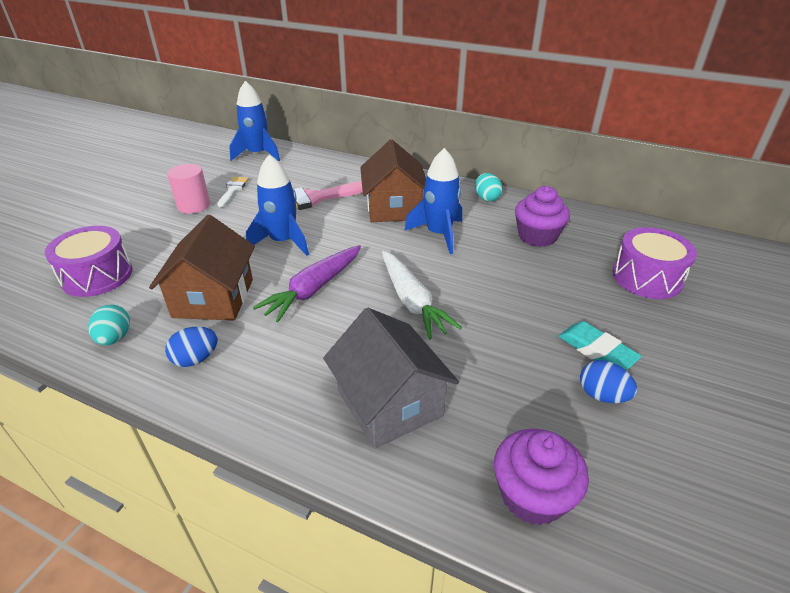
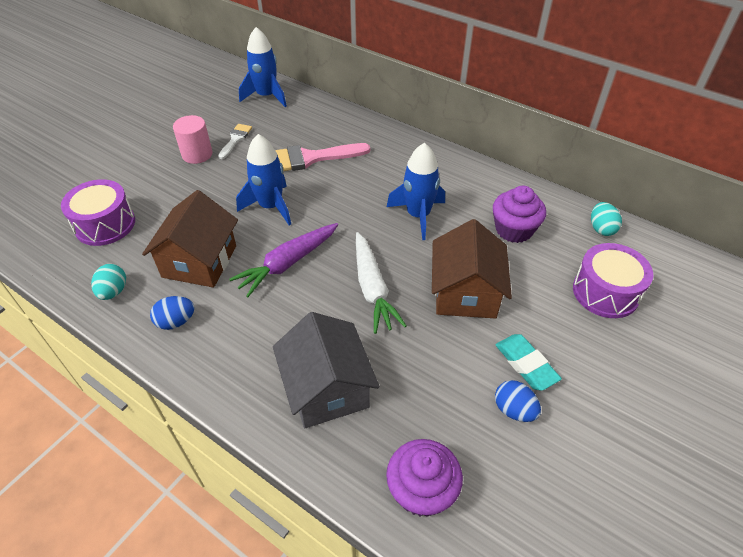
camera: 10 degrees right, 10 degrees up
(393, 208) = (383, 178): brown house -> brown house (465, 292)
(486, 198) = (478, 176): turquoise egg -> turquoise egg (601, 229)

